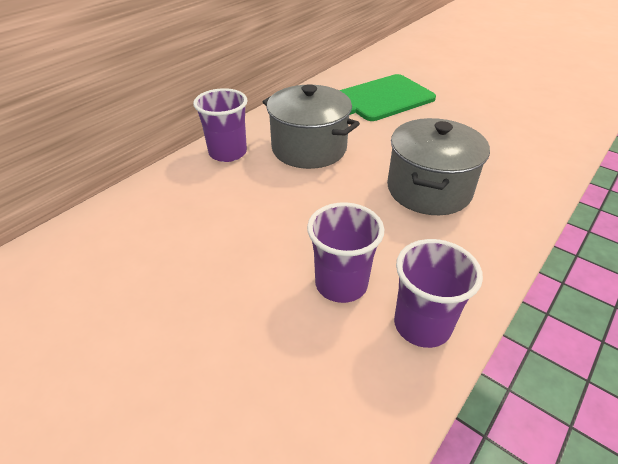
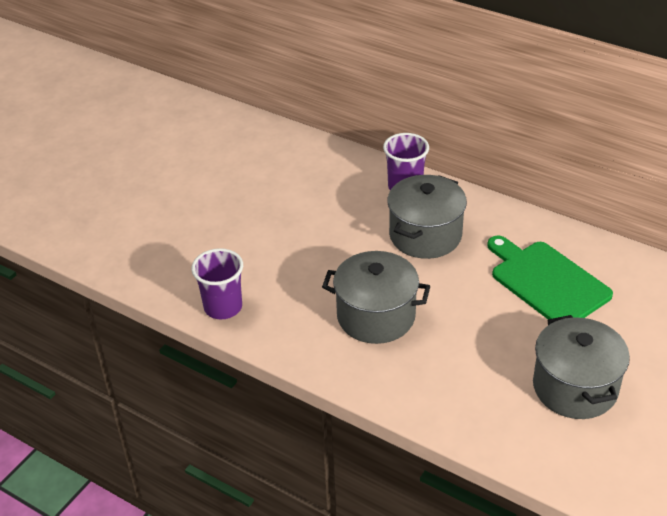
camera: 85 degrees right, 0 degrees up
(341, 284) = (256, 267): purple cup -> none
(498, 103) = (575, 387): none -> grey pot

